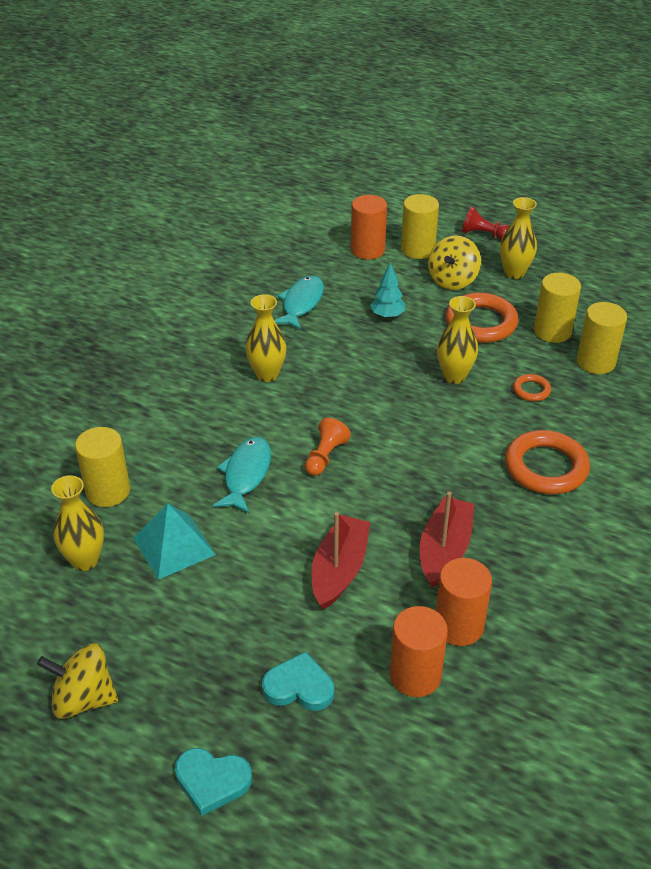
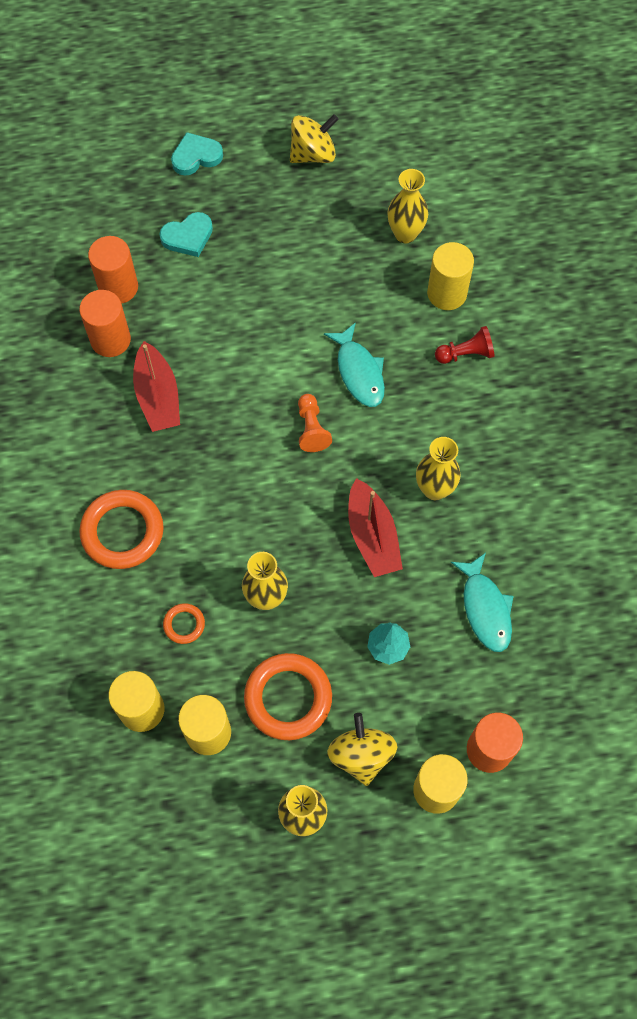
camera: 145 degrees right, 25 degrees up
(174, 546) = (356, 281): turquoise pyramid -> none
(339, 570) = (223, 333): red boat -> red boat (372, 536)
(483, 234) = (382, 876): red pawn -> red pawn (466, 354)

